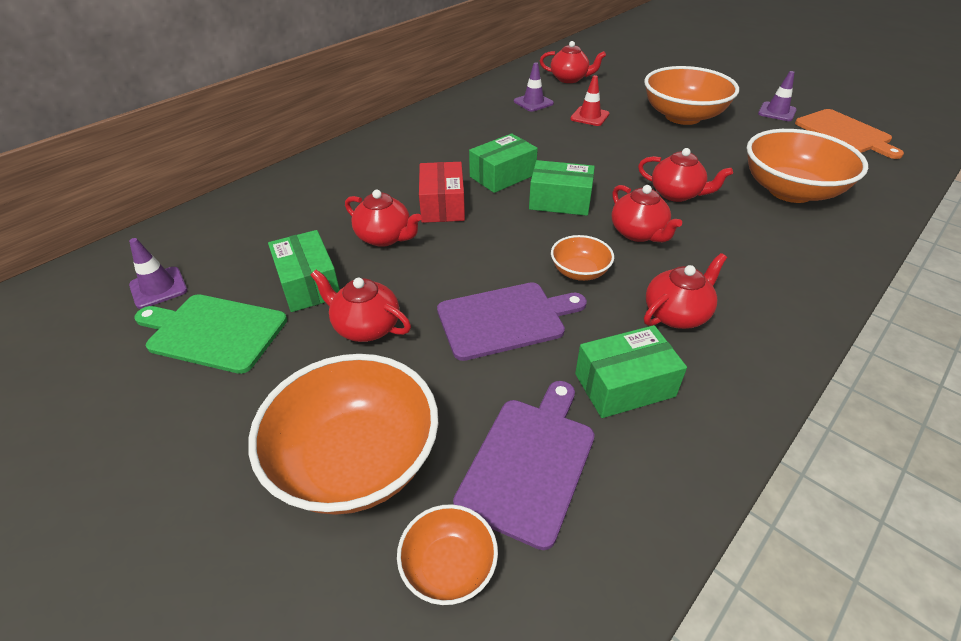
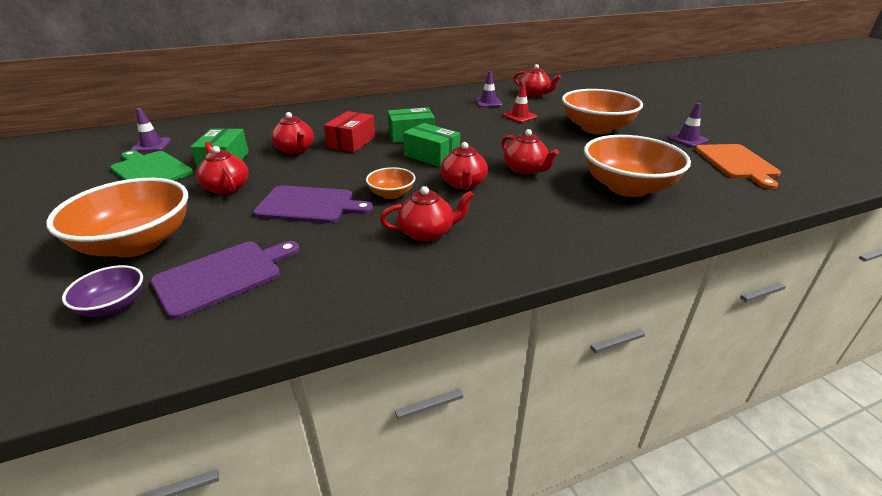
camera: 25 degrees right, 10 degrees down
(449, 566) = (113, 306): orange bowl -> purple bowl
(624, 385) = (336, 258): green box -> none

